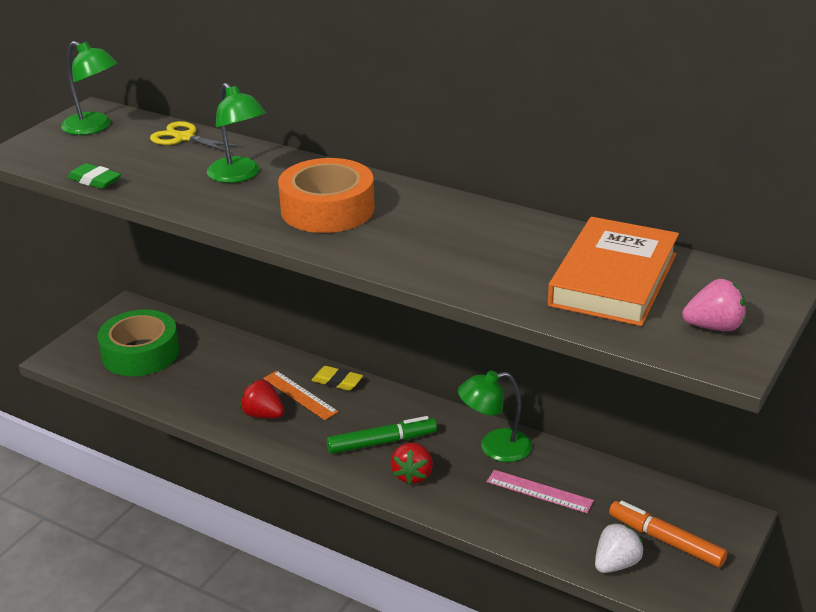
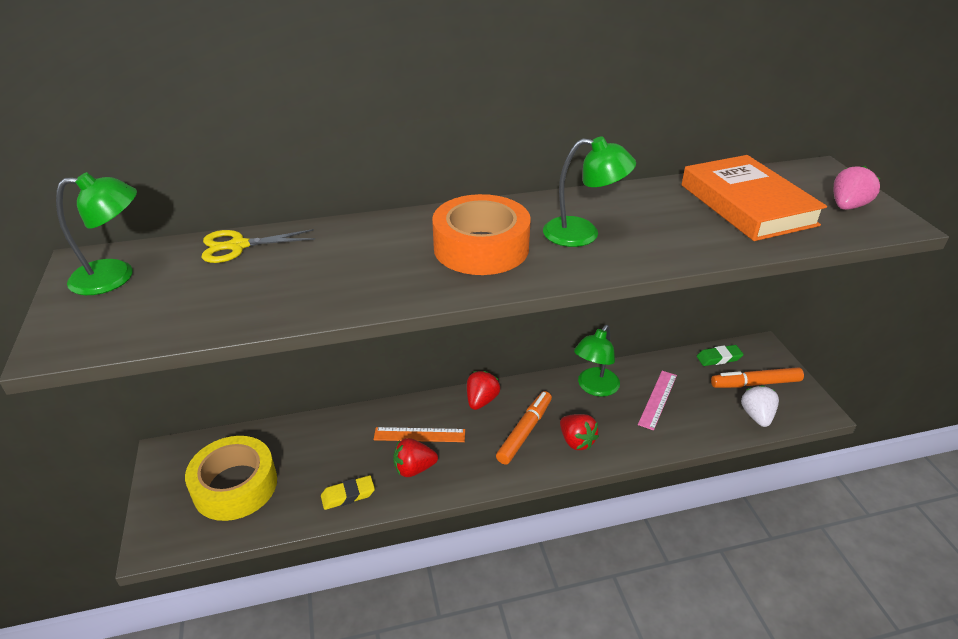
camera: 45 degrees left, 5 degrees up
(95, 180) = (213, 326): green eraser -> green eraser (719, 358)
(140, 353) = (235, 486): green tape -> yellow tape
(239, 175) = (354, 255): green lamp -> green lamp (583, 234)
(337, 381) = (432, 407): yellow eraser -> yellow eraser (348, 495)
(382, 400) = (481, 400): none -> red strawberry
(382, 442) = (524, 431): green marker -> orange marker
(539, 491) = (658, 399): pink ruler -> pink ruler turned 45 degrees counterclockwise

